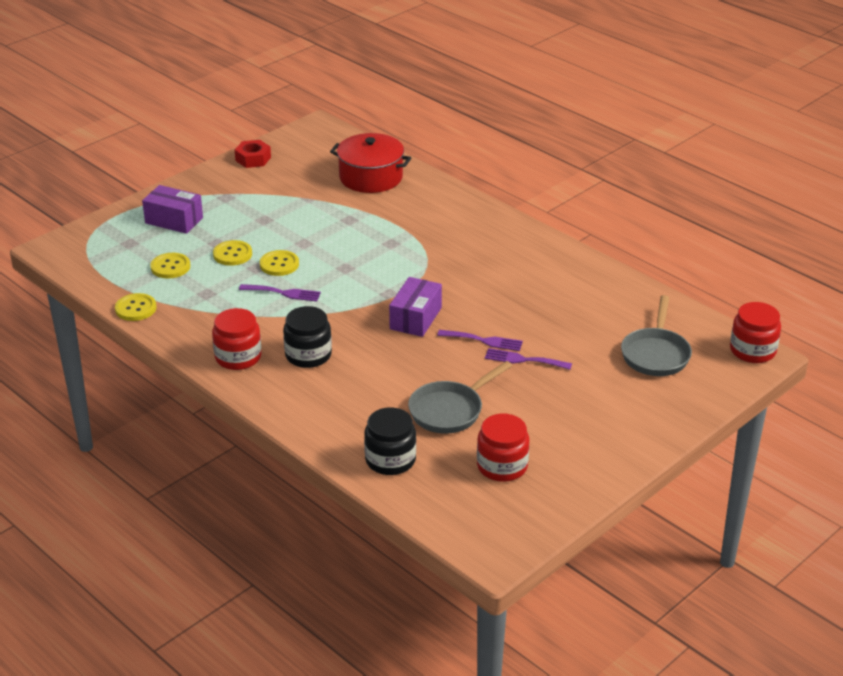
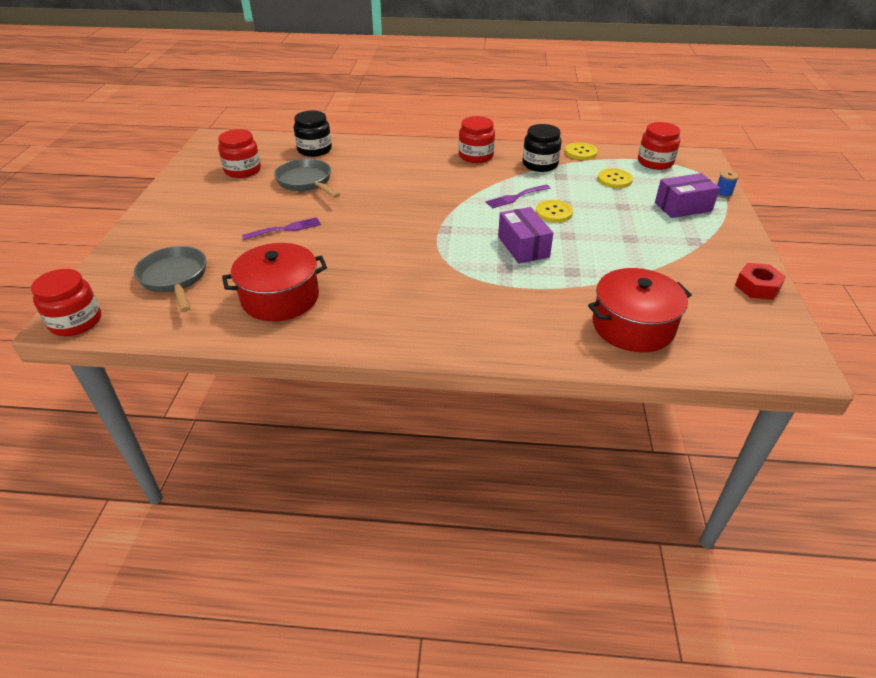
camera: 140 degrees right, 5 degrees up
(99, 265) = (655, 162): none -> red jar
(120, 214) = (723, 194): none -> blue spool
(232, 254) = (596, 204): yellow button -> none
(308, 355) = (437, 173): black jar -> black jar (540, 164)
(415, 318) = (400, 221): purple box -> purple box (523, 247)
(450, 410) = (306, 182): grey pan -> grey pan turned 45 degrees counterclockwise
(484, 341) = (330, 228): purple fork -> none
(581, 298) = (280, 298): none -> red pot

